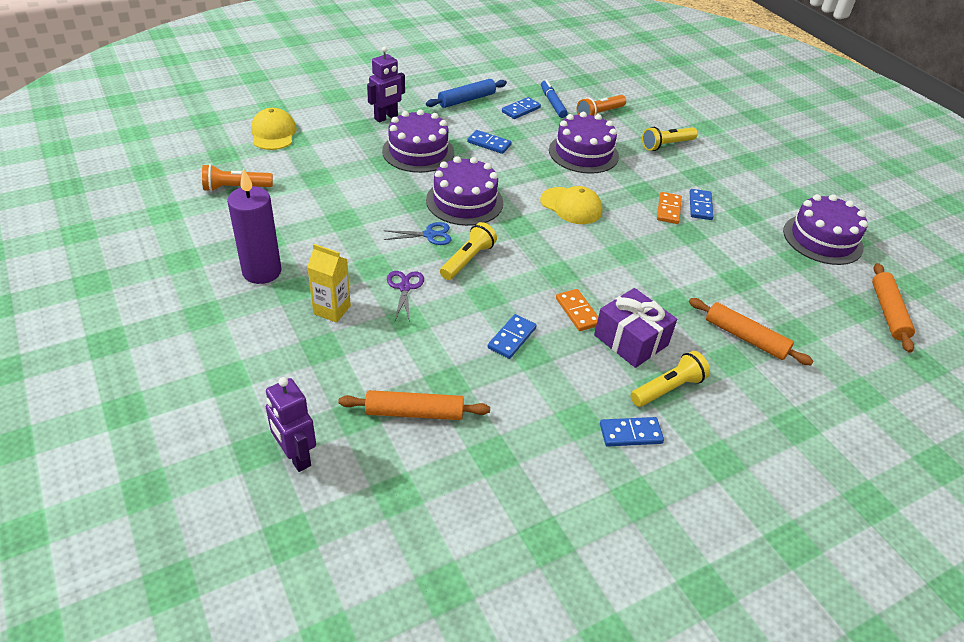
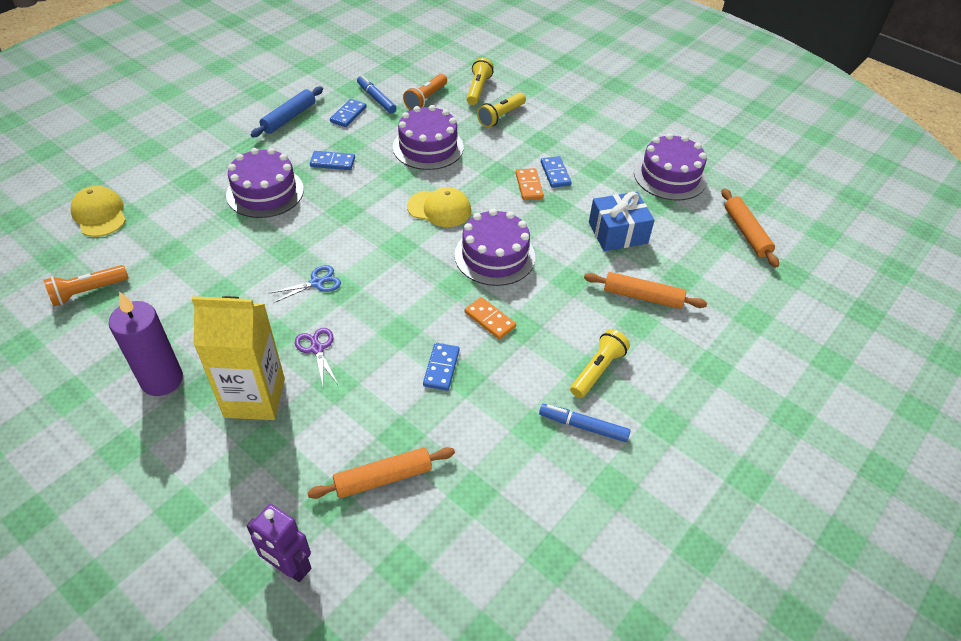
camera: 20 degrees left, 5 degrees up
(332, 310) = (255, 398): yellow carton -> yellow carton, size x1.79
(386, 117) = (214, 161): purple robot -> none
(464, 201) = (335, 235): purple cake -> purple cake (494, 256)
(467, 260) = (365, 298): yellow flashlight -> yellow flashlight (478, 89)
(630, 434) = (583, 426): blue domino -> blue marker
(631, 340) = (548, 333): purple gift -> none
(743, 274) = (618, 233): none -> blue gift

